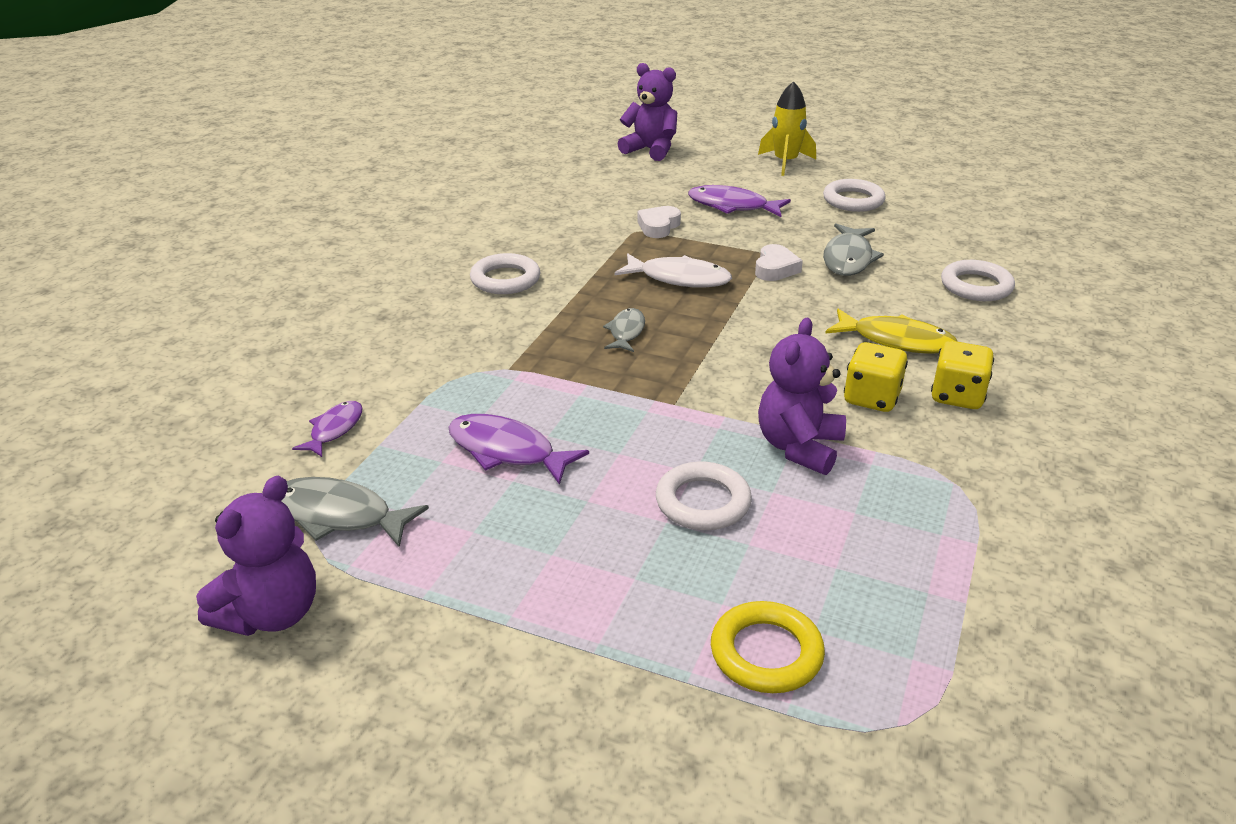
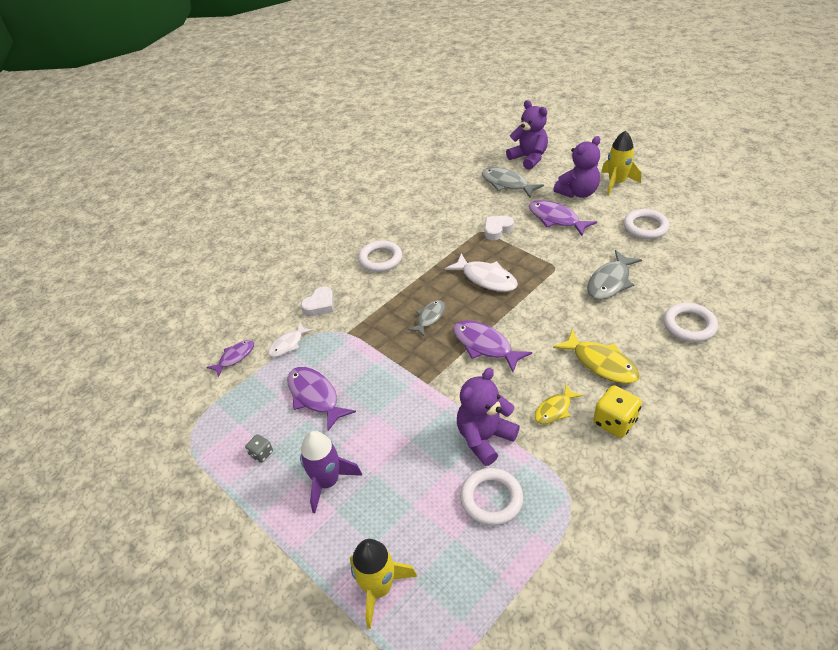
camera: 25 degrees right, 10 degrees up
(271, 614) = (149, 477): purple teddy bear -> purple teddy bear (577, 193)
(339, 515) = (209, 420): grey fish -> grey fish (507, 184)
(418, 398) = (288, 344): none -> white fish
(461, 538) = (261, 454): none -> grey dice
(597, 548) = (327, 482): none -> purple rocket
(703, 502) = (403, 465): white ring -> white ring (491, 499)
(728, 349) = (485, 345): none -> purple fish
(766, 653) = (379, 588): yellow ring -> yellow rocket
(775, 268) = (554, 281): white heart -> white heart (320, 305)
(871, 398) = (554, 409): yellow dice -> yellow fish

